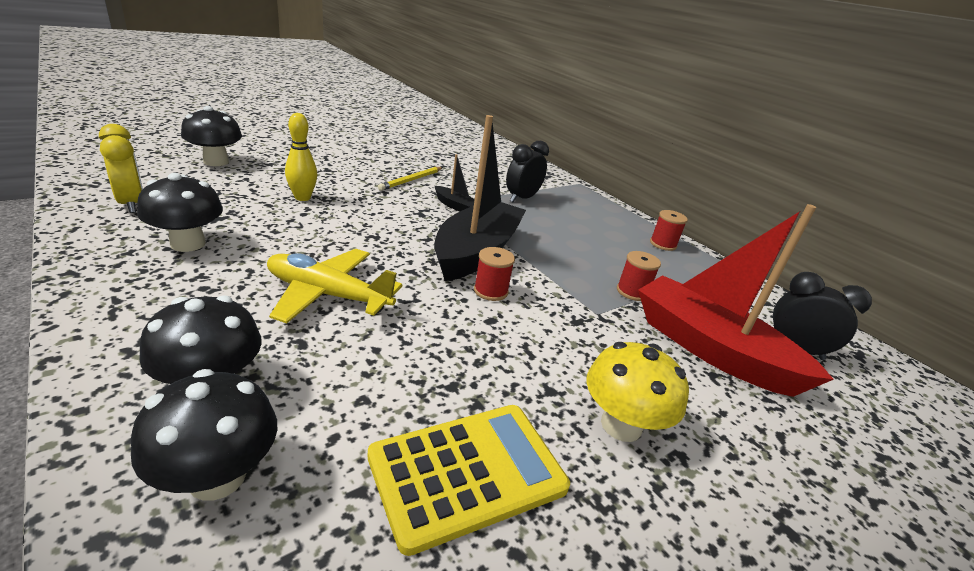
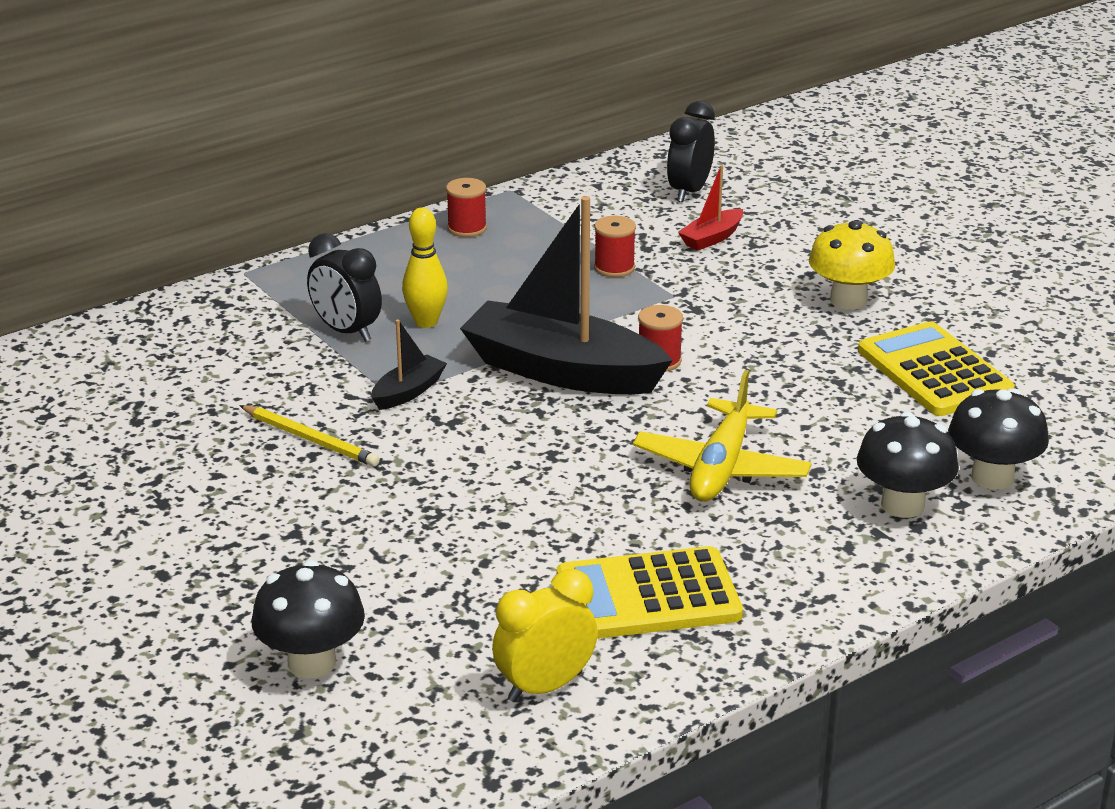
camera: 85 degrees left, 0 degrees up
(188, 244) = (648, 596): black mushroom -> yellow calculator
(302, 198) = (443, 535): yellow bowling pin -> yellow bowling pin (426, 322)
(710, 349) = (712, 238): red boat -> red boat, size x0.44

